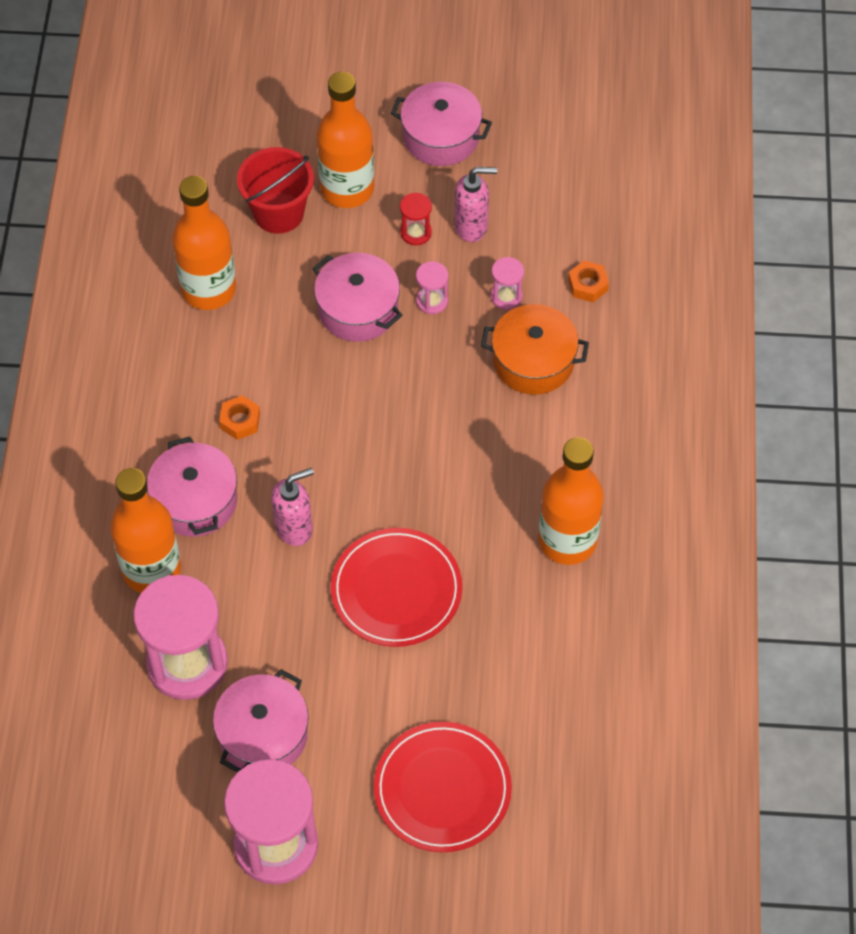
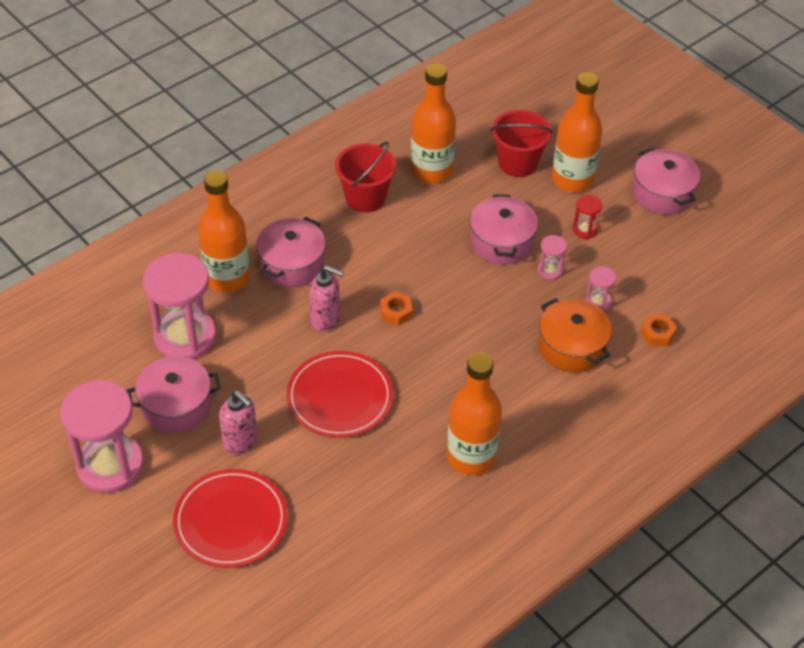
camera: 45 degrees right, 10 degrees down
(180, 371) = (365, 198): none -> red bucket
(240, 421) = (365, 245): orange nut -> orange nut (396, 312)
(471, 226) = (623, 251): pink soap dispenser -> pink soap dispenser (241, 442)

